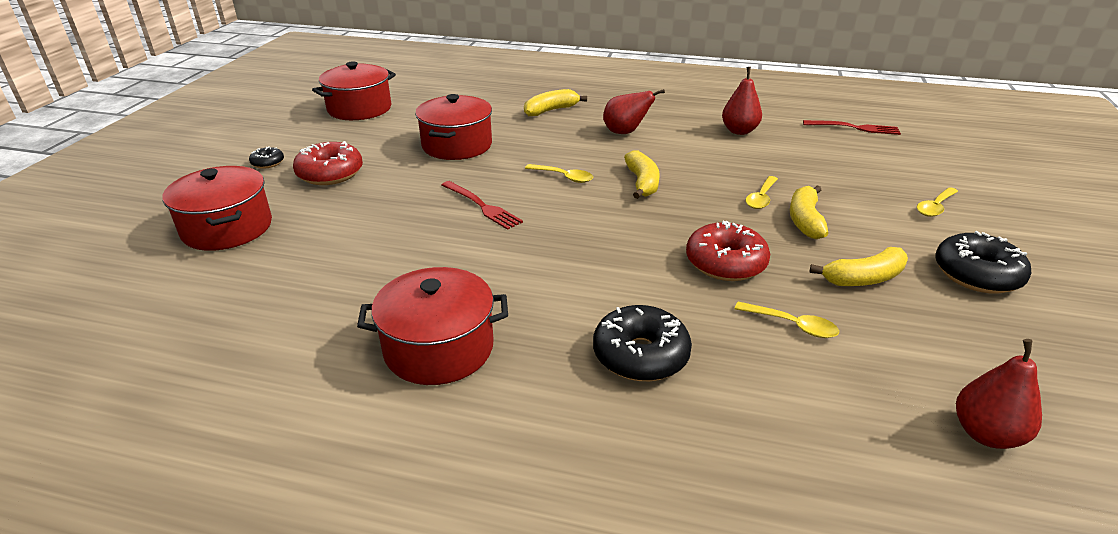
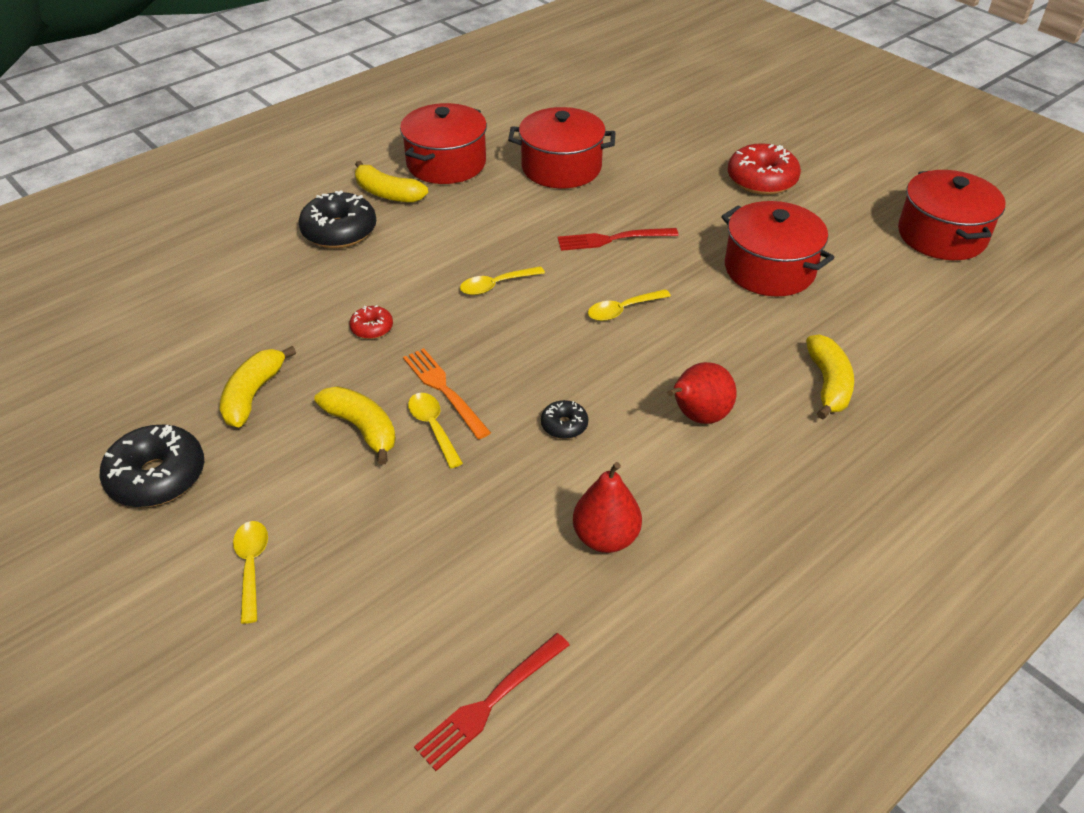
camera: 125 degrees right, 10 degrees up
(227, 228) = (697, 120): red pot -> red pot (561, 168)
(268, 163) = (817, 154): black donut -> black donut (564, 425)
(642, 183) = (555, 357): yellow banana -> yellow banana (387, 193)
(725, 263) = (372, 328): red donut -> red donut, size x0.51
(729, 208) = (443, 389): none -> orange fork
(792, 325) = (270, 313): yellow spoon -> yellow spoon (496, 285)
(986, 434) = (96, 325): red pear -> none

